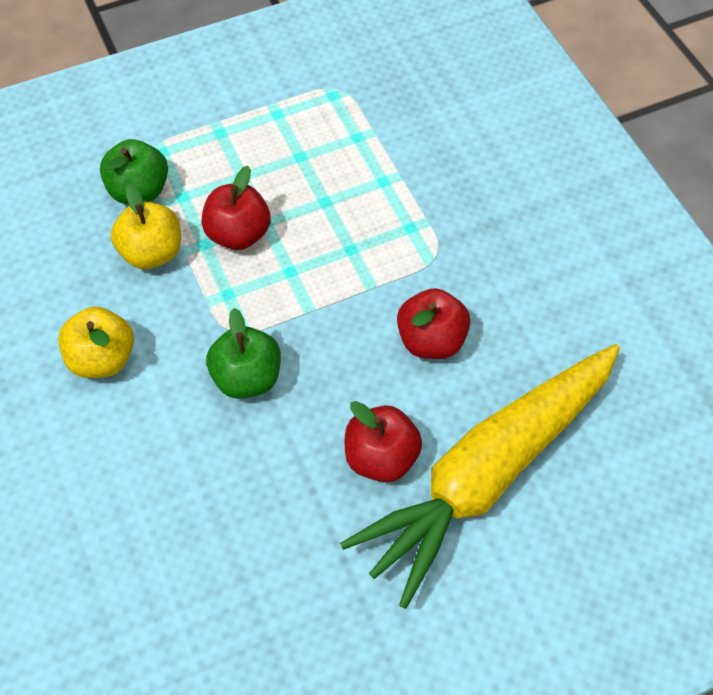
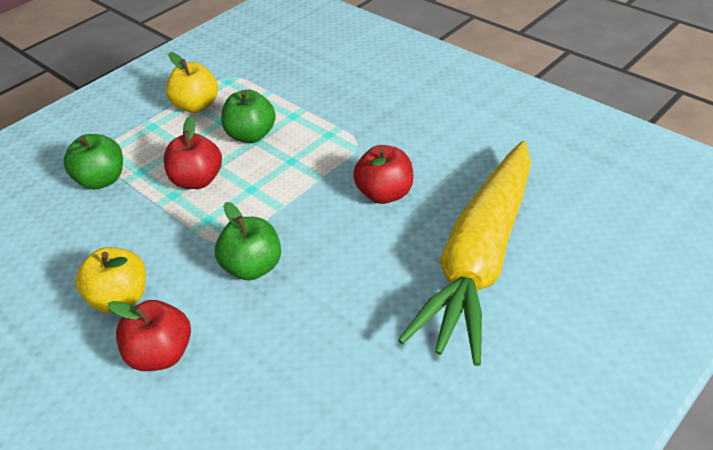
camera: 20 degrees left, 15 degrees down
(152, 253) = (131, 214): yellow apple -> yellow apple (196, 105)
(323, 192) = (251, 135): none -> green apple
(381, 458) = (391, 280): red apple -> red apple (161, 354)

